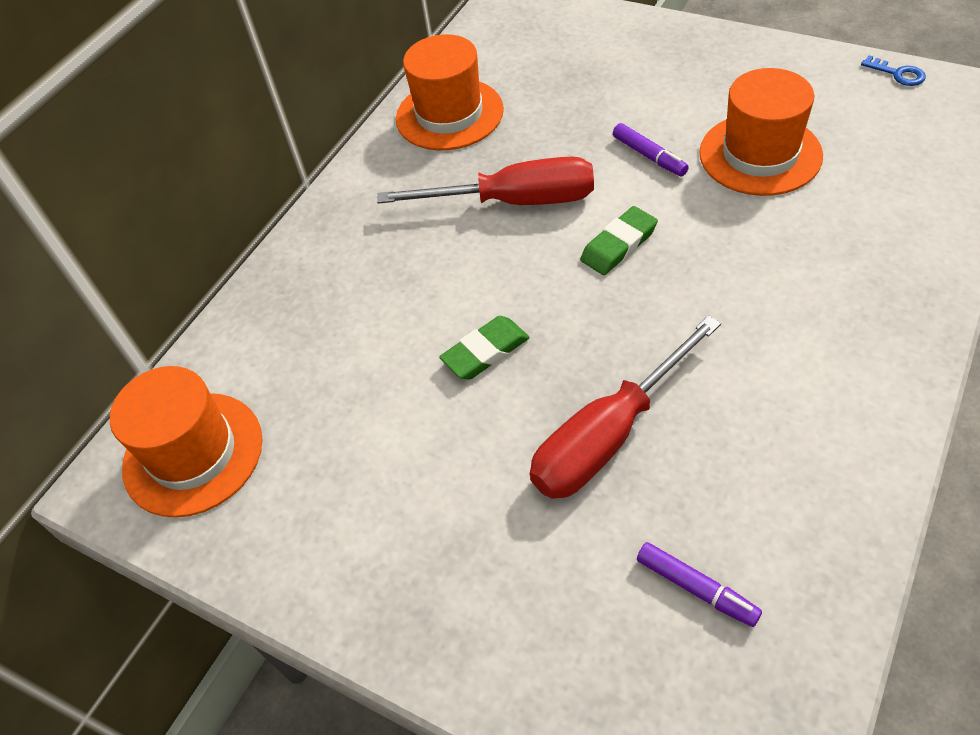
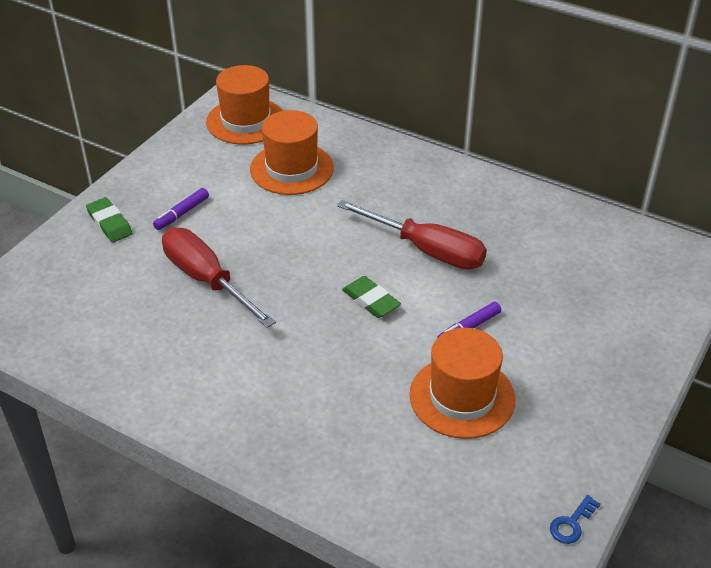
camera: 85 degrees right, 10 degrees down
(449, 114) = (534, 219): orange hat -> orange hat (292, 169)
(485, 352) = (287, 231): green eraser -> green eraser (109, 223)
(515, 201) = (427, 250): red screwdriver -> red screwdriver turned 60 degrees counterclockwise
(696, 588) = (94, 305): purple marker -> purple marker (182, 213)

